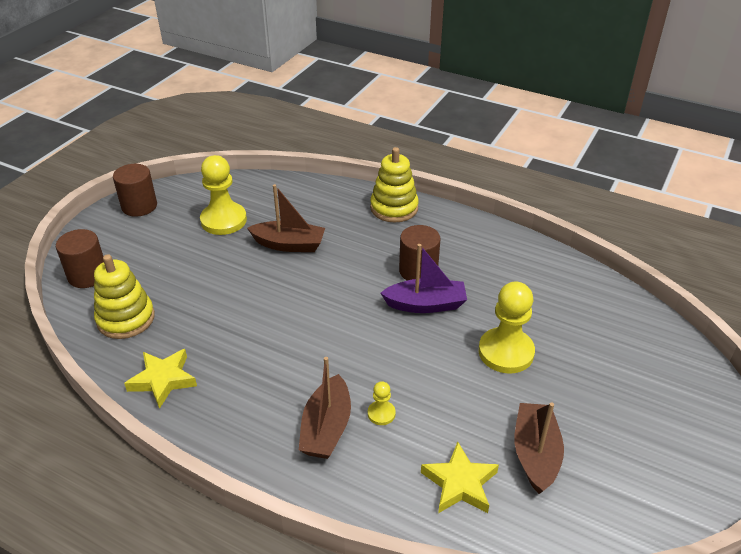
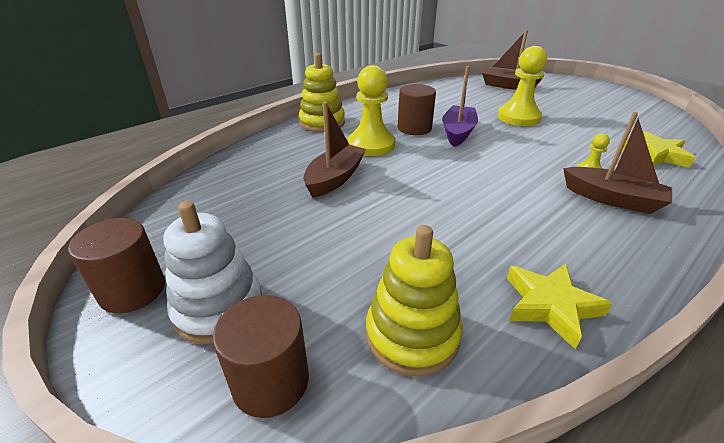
camera: 70 degrees left, 5 degrees down
(132, 241) = (219, 308): none -> white stacking toy
(223, 220) = (251, 214): yellow pawn -> yellow pawn (371, 145)
(535, 454) = (617, 127): brown boat -> brown boat (507, 86)

